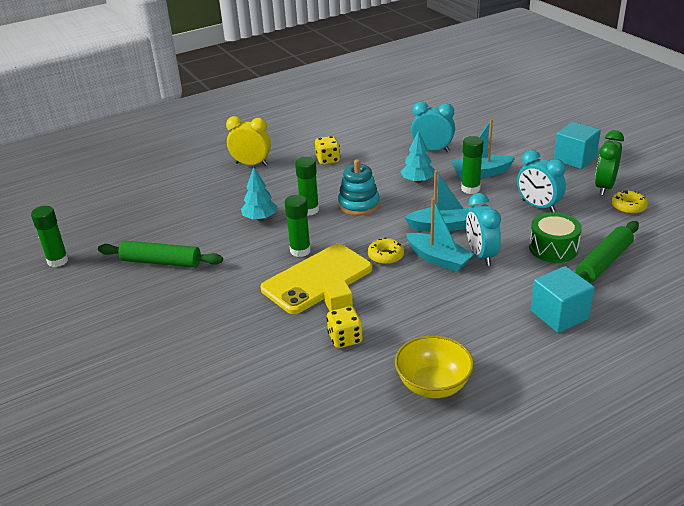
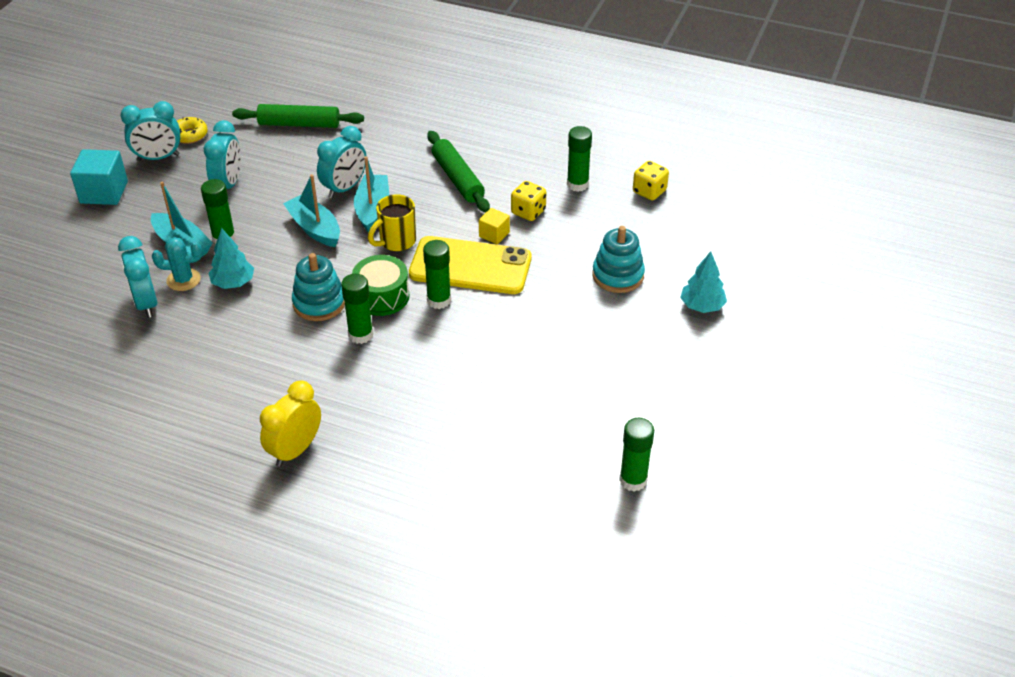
camera: 130 degrees left, 10 degrees up
(161, 262) = (551, 390): green rolling pin -> green rolling pin (457, 179)
(211, 349) = (618, 275): none -> turquoise stacking toy
(251, 164) = (295, 450): yellow clock -> yellow clock turned 60 degrees clockwise
(260, 218) = (408, 365): turquoise tree -> turquoise tree (702, 306)
(328, 160) = (233, 381): yellow dice -> yellow dice (649, 191)
(349, 390) = (577, 184): none -> green glue stick
(386, 256) = (396, 242): yellow donut -> yellow mug
(433, 385) = (530, 151): yellow bowl -> none
(441, 165) = (183, 280): none -> turquoise cactus
(553, 248) = (299, 154): green drum -> green drum (382, 296)
(559, 315) = (394, 124): turquoise cube -> none
(604, 187) = (158, 157): green clock -> turquoise clock

